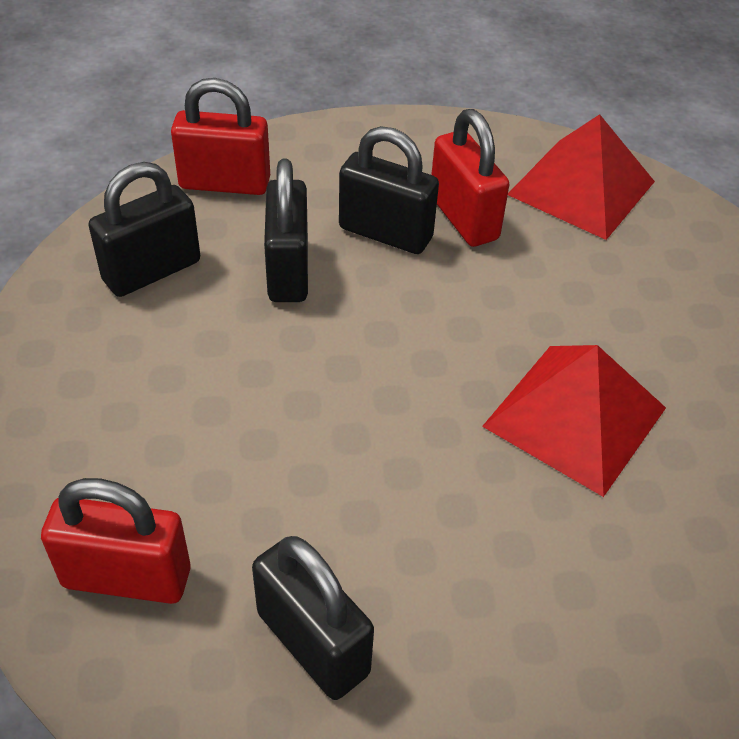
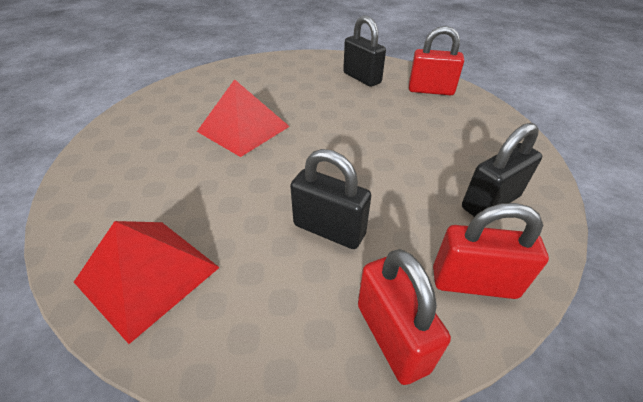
camera: 175 degrees left, 5 degrees down
(288, 271) = (397, 201): black padlock -> none
(463, 218) = (264, 243): red padlock -> red padlock (391, 337)

